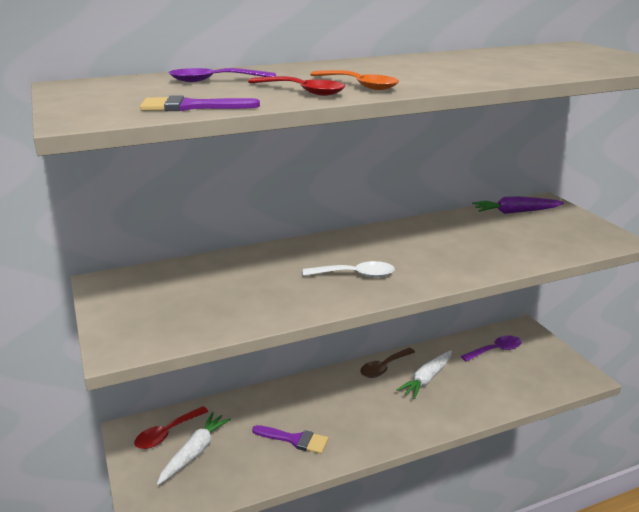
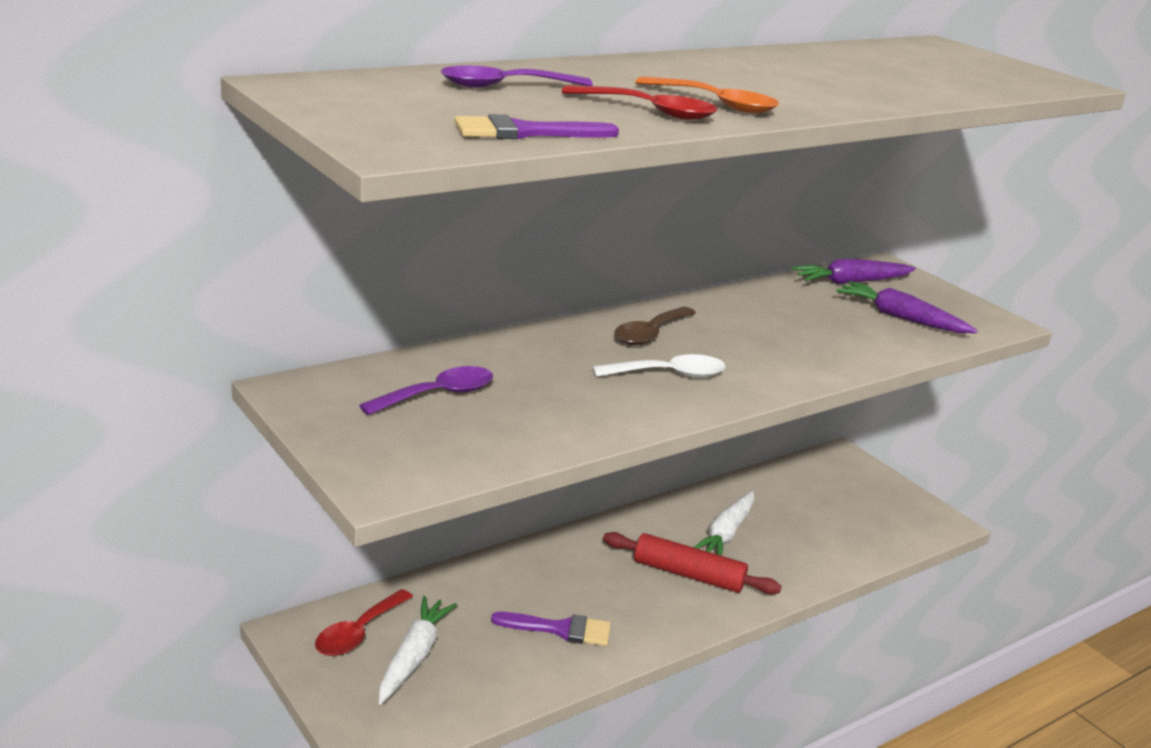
camera: 15 degrees left, 0 degrees up
(384, 368) = (658, 521): brown spoon -> brown spoon (650, 334)
(393, 406) = (688, 575): none -> red rolling pin
(495, 350) = (811, 489): purple spoon -> purple spoon (438, 395)
(543, 236) = (901, 318): none -> purple carrot

